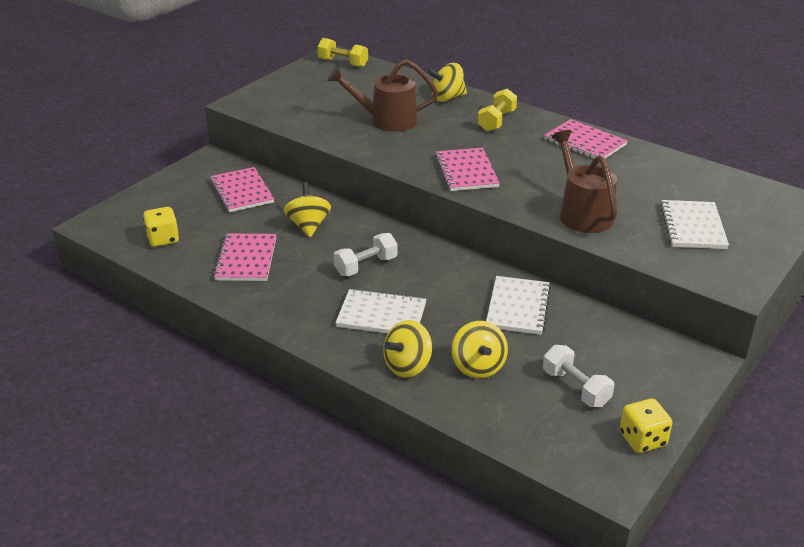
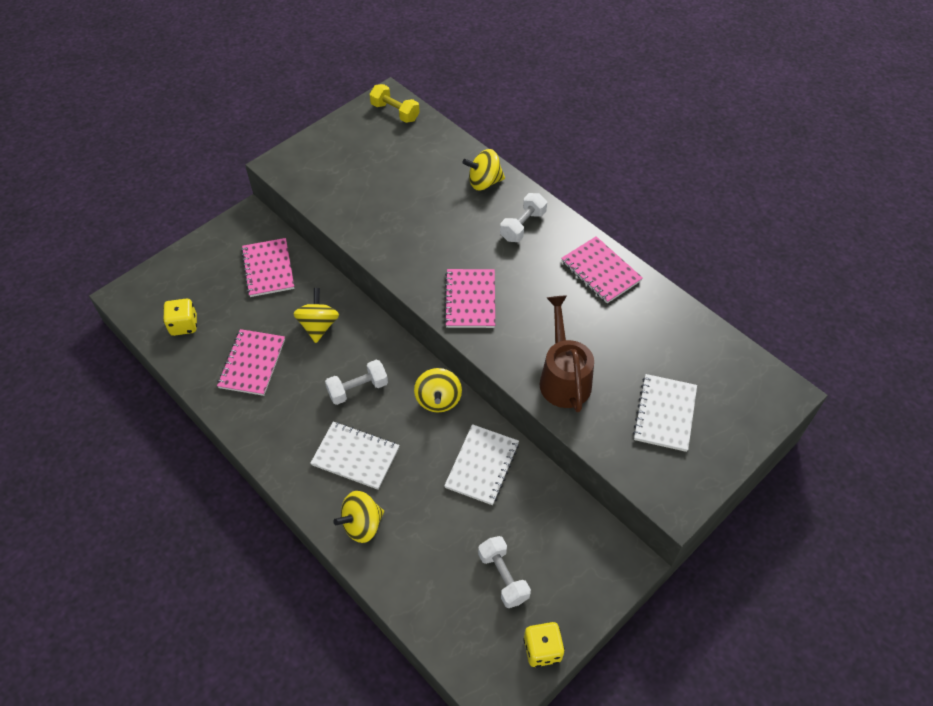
camera: 10 degrees right, 20 degrees up
(386, 120) = (414, 210): brown watering can -> none
(478, 367) = (424, 536): yellow spinning top -> yellow spinning top (438, 400)
(496, 121) = (522, 226): yellow dumbbell -> white dumbbell

